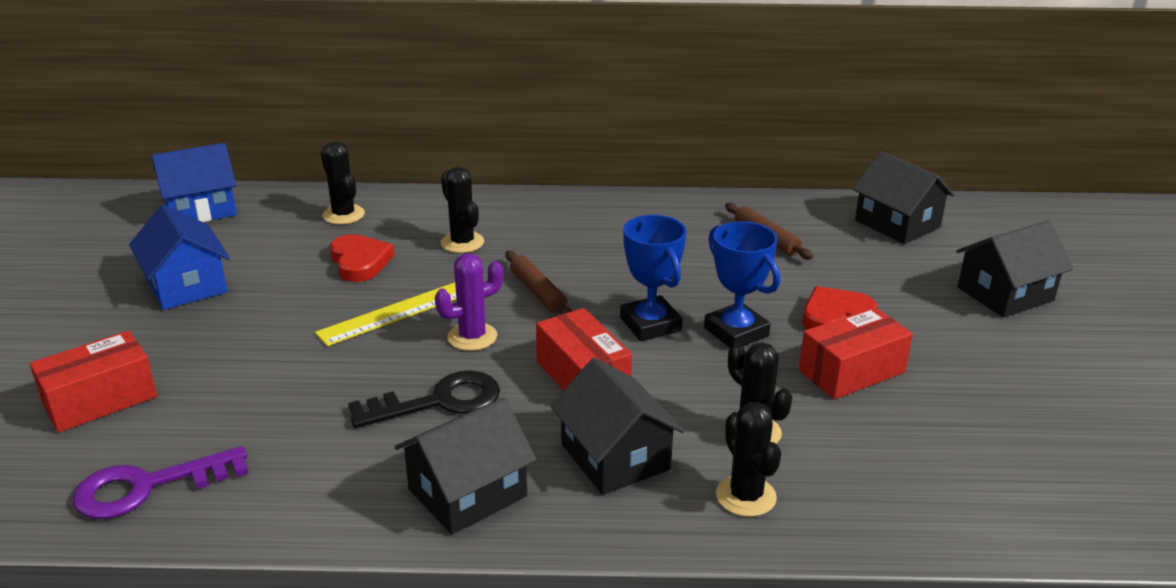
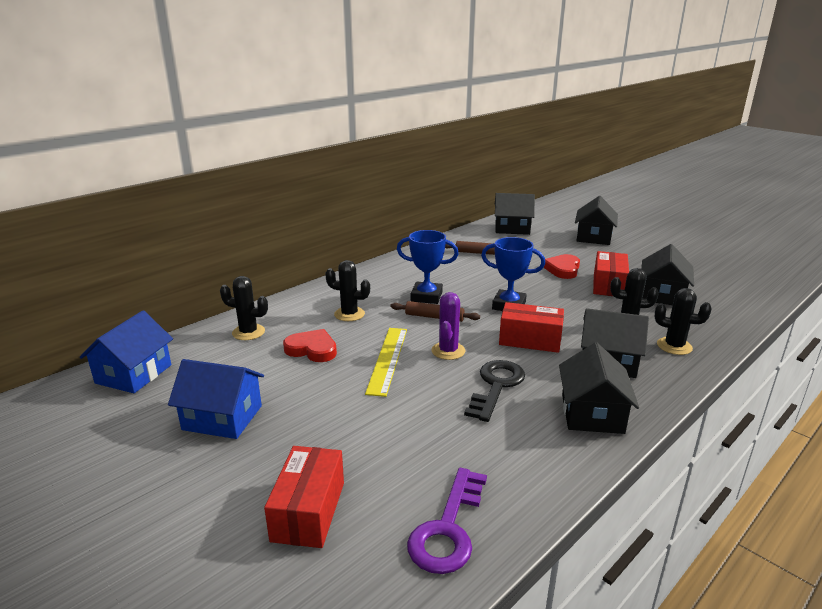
camera: 45 degrees left, 5 degrees down
(736, 332) = (544, 292): blue trophy -> blue trophy (426, 296)
(905, 428) = (662, 294): none -> black house

